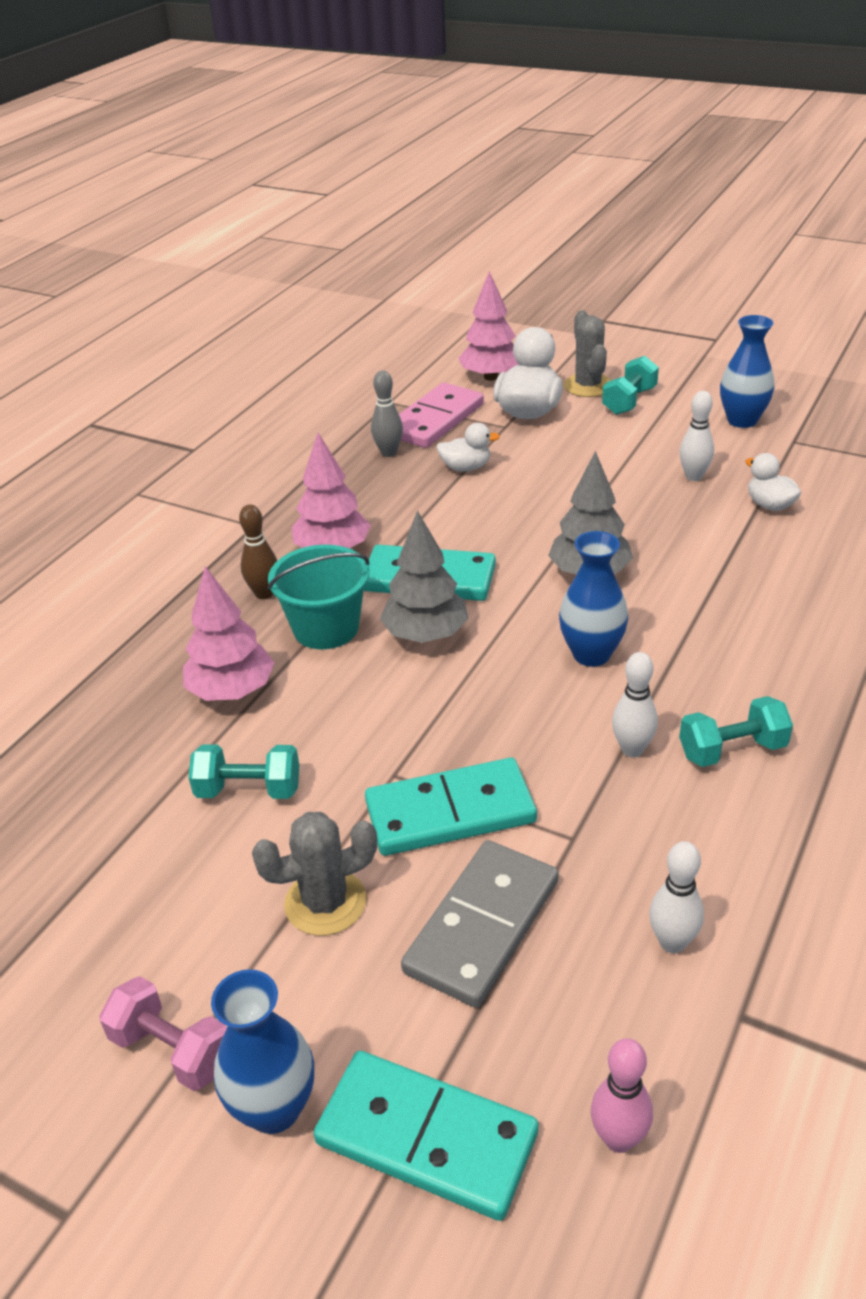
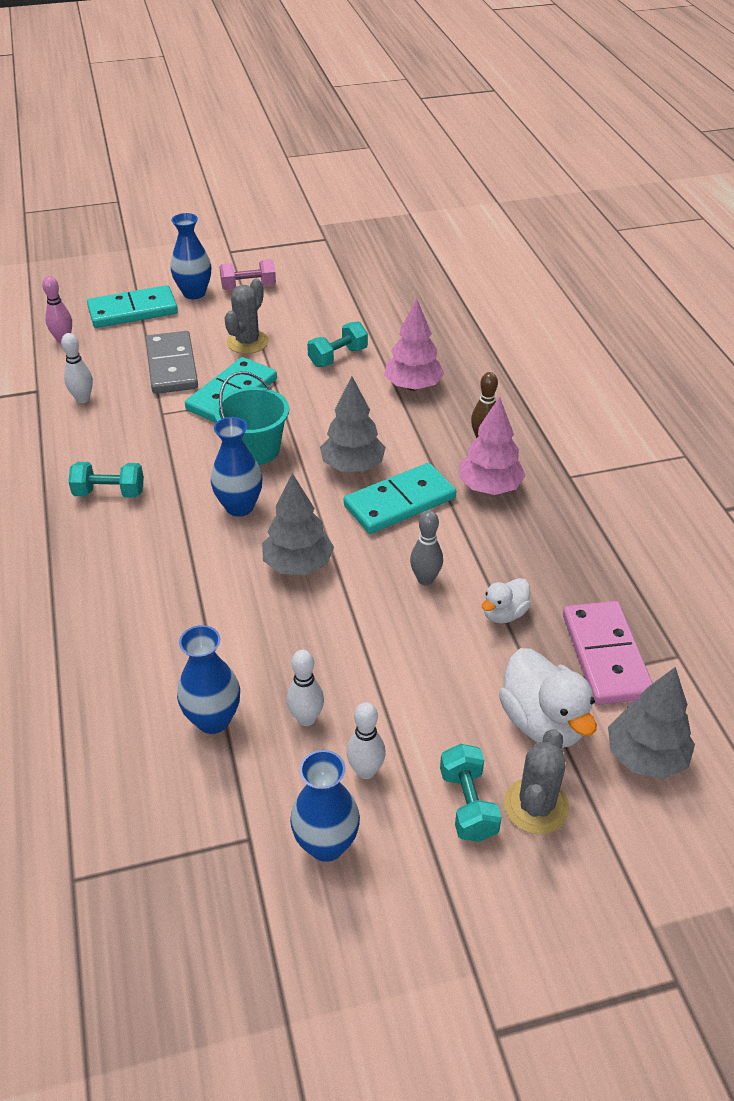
camera: 135 degrees right, 5 degrees up
(326, 628) = (415, 440): turquoise bucket -> turquoise bucket (255, 449)
(388, 453) = (585, 593): grey bowling pin -> grey bowling pin (425, 579)
(491, 377) = (645, 757): pink tree -> grey tree
(588, 386) = (536, 806): grey cactus -> grey cactus turned 75 degrees clockwise
(632, 749) = (166, 465): white bowling pin -> white bowling pin (366, 771)
(732, 750) = (109, 493): turquoise dumbbell -> turquoise dumbbell turned 60 degrees clockwise
(770, 505) = (213, 719): white duck -> blue vase

